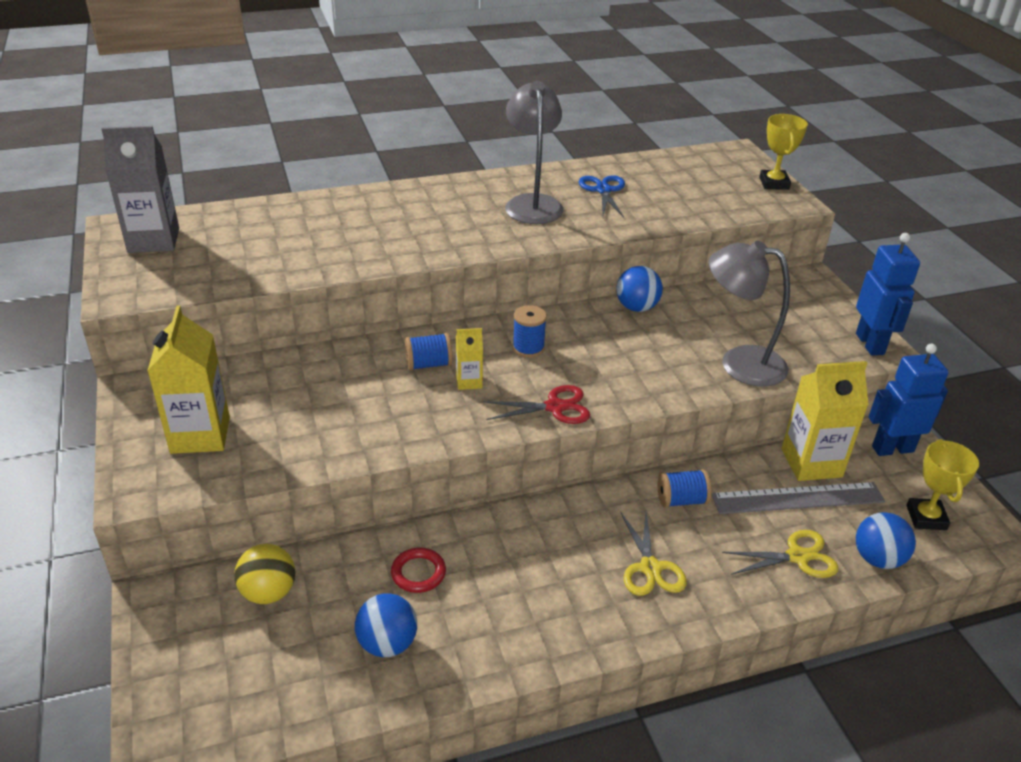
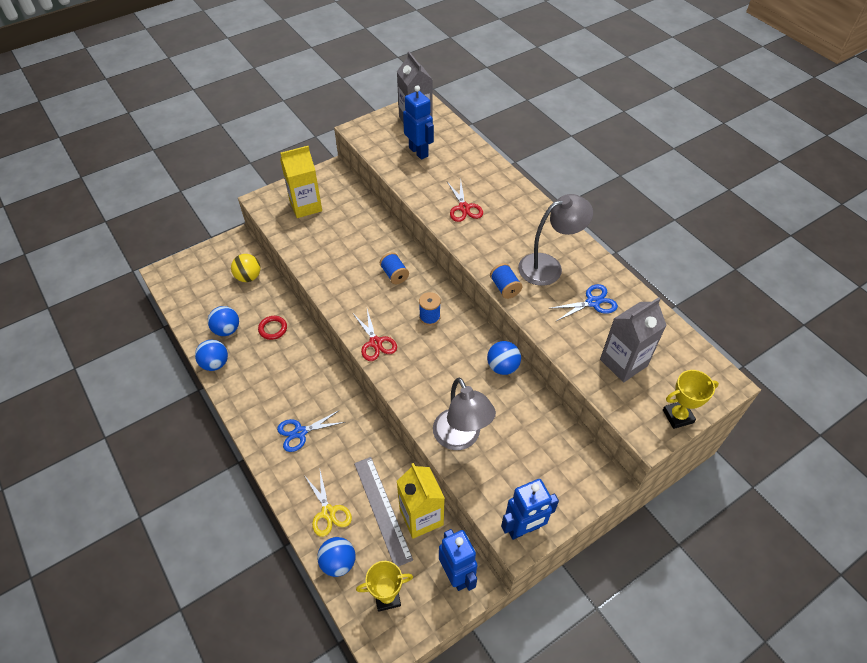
camera: 75 degrees right, 15 degrees up
(232, 251) = (418, 152): none -> blue robot
(385, 238) = (464, 208): none -> red scissors
(463, 672) = (215, 363): none -> blue ball
(469, 381) = (385, 297): yellow carton -> none
(650, 568) = (300, 432): yellow scissors -> blue scissors
(681, 500) = (360, 441): blue spool -> blue spool (505, 287)
(697, 194) = (623, 362): none -> grey carton
(739, 363) = (461, 438): grey lamp -> grey lamp turned 150 degrees clockwise

